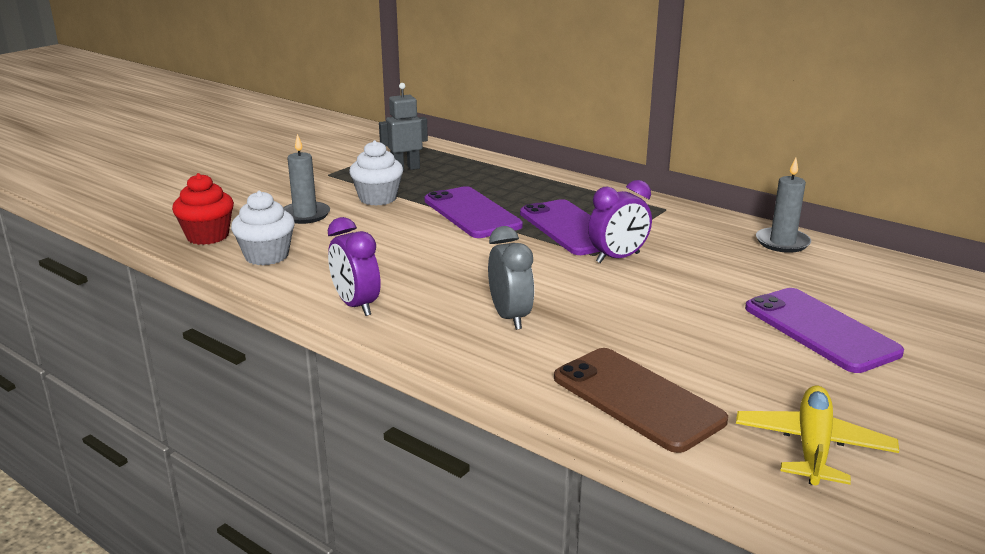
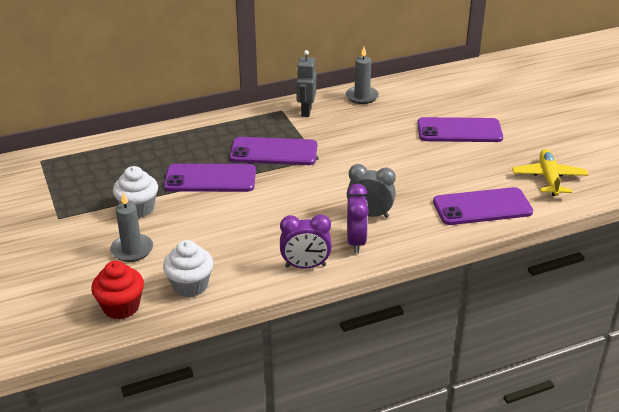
camera: 60 degrees left, 10 degrees up
(405, 168) = (93, 179): grey robot -> grey robot (306, 111)
(618, 258) = (330, 152): purple clock -> purple clock (356, 242)
(637, 399) = (482, 207): brown phone -> purple phone
(813, 446) = (549, 178): yellow plane -> yellow plane turned 45 degrees clockwise

